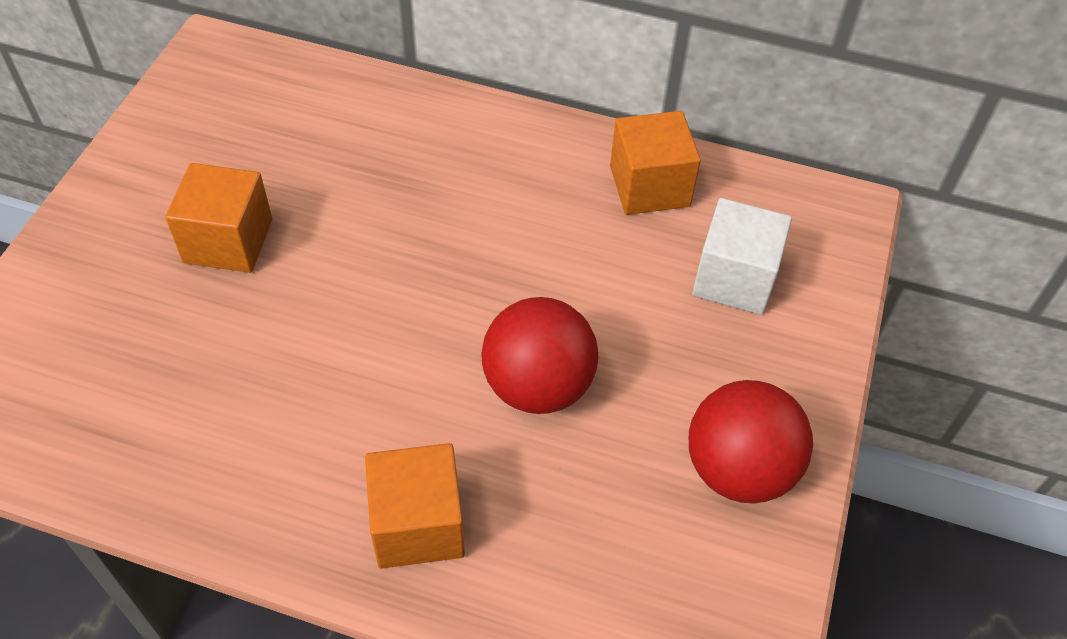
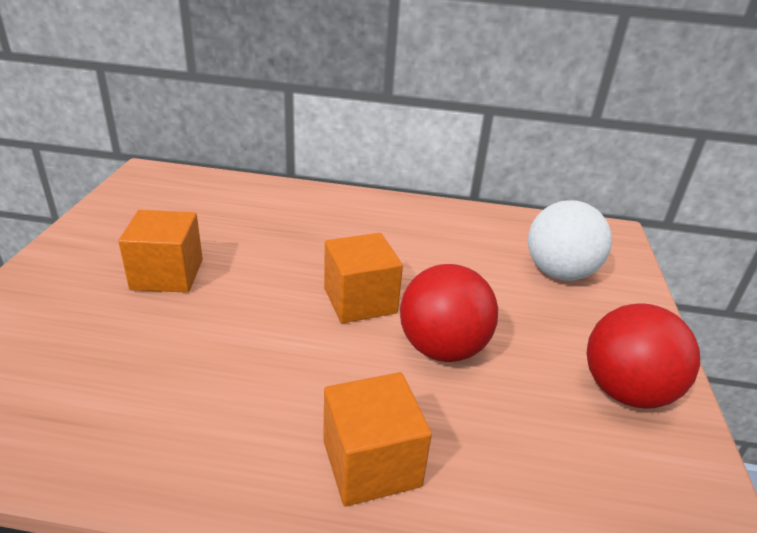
camera: 10 degrees left, 20 degrees down
(649, 186) = (477, 227): orange cube -> orange cube (360, 300)
(734, 278) = (559, 273): white cube -> white ball

